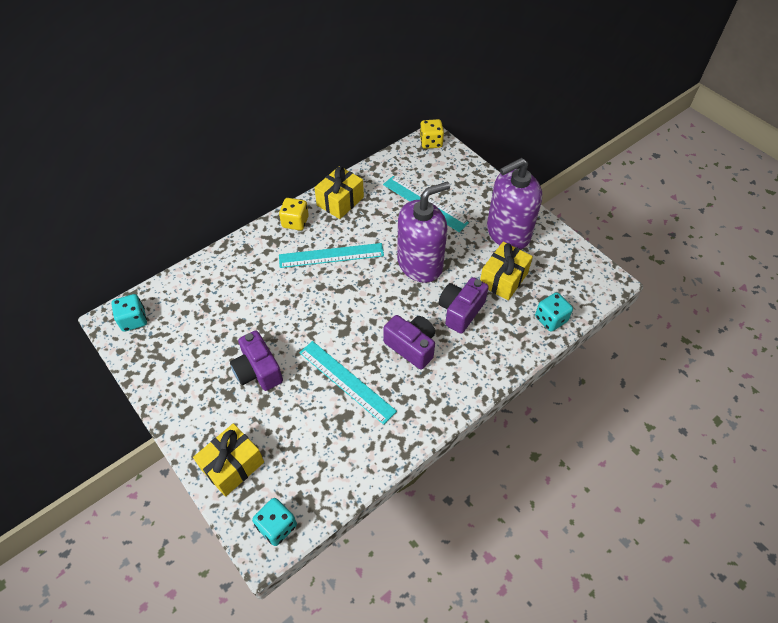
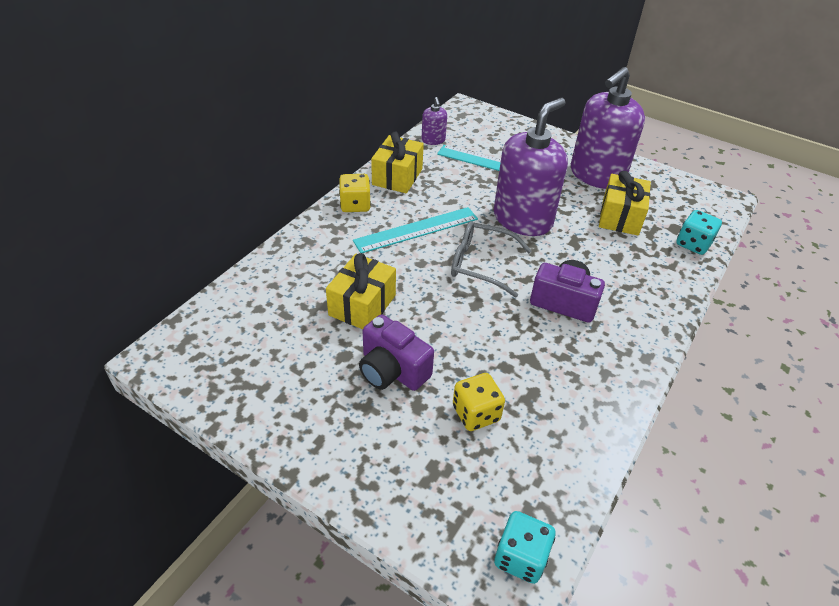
camera: 20 degrees left, 10 degrees down
(133, 320) = (190, 349): turquoise dice -> none
(232, 465) = (417, 495): yellow gift -> yellow gift (362, 305)
(347, 381) = (510, 355): turquoise ruler -> none
(365, 298) = (480, 264): none -> grey glasses
(387, 169) = (433, 140): none -> purple soap dispenser
(431, 142) = (466, 111): yellow dice -> yellow dice (476, 413)
(460, 311) = (595, 256): purple camera -> none

